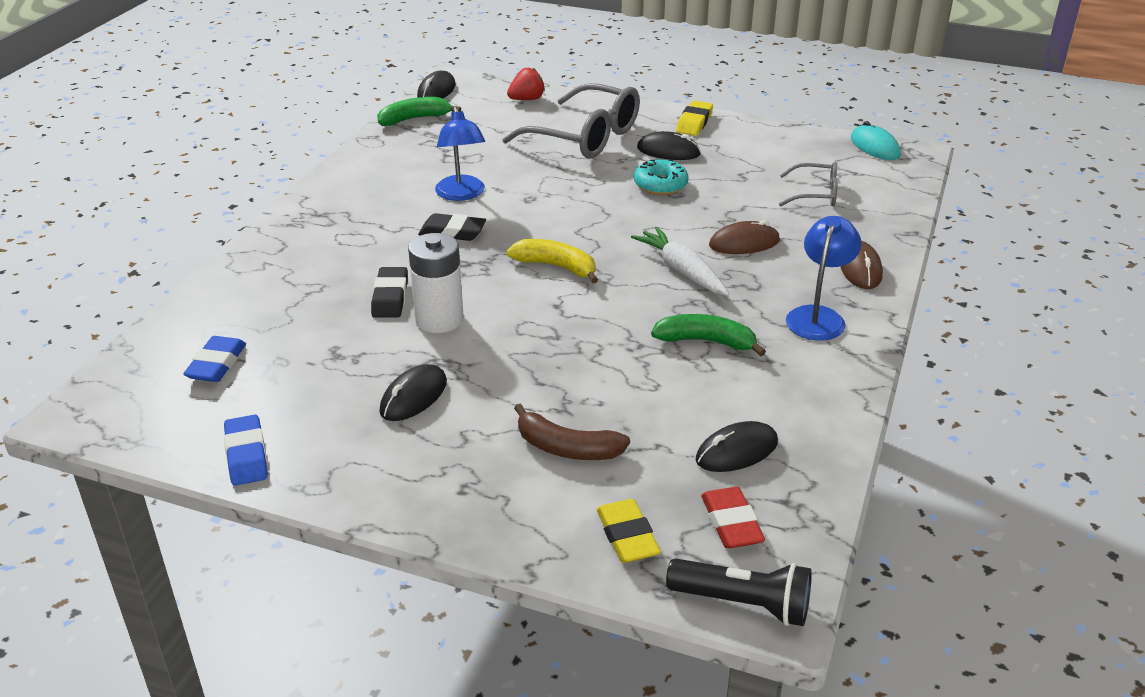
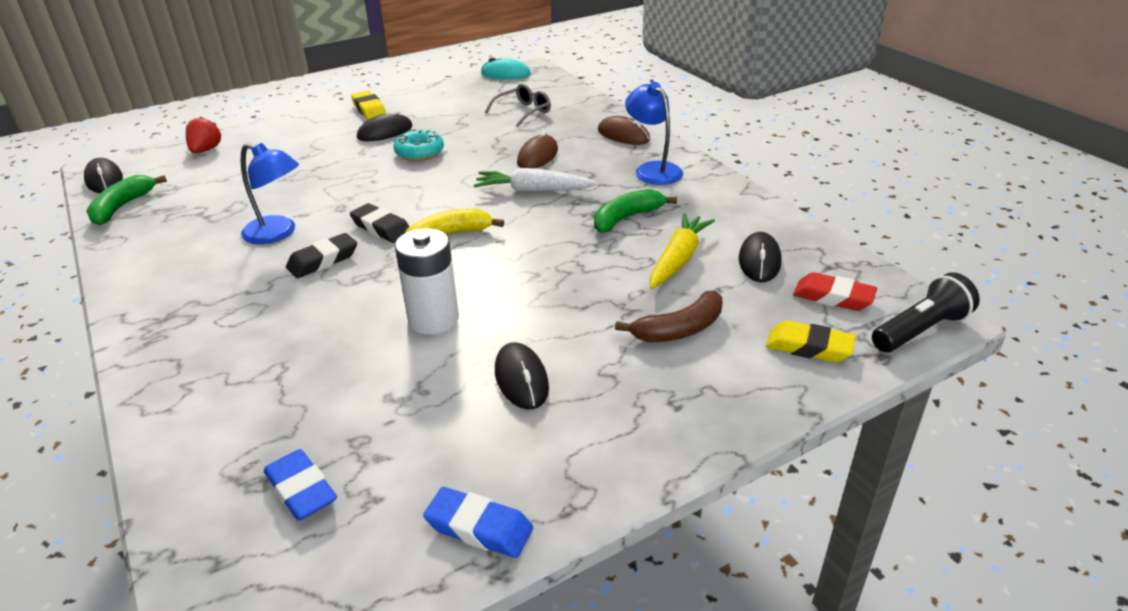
camera: 50 degrees left, 0 degrees up
(390, 297) = (362, 332): black eraser -> black eraser (381, 228)
(585, 137) = (306, 151): grey glasses -> none
(676, 401) = (678, 259): none -> yellow carrot

